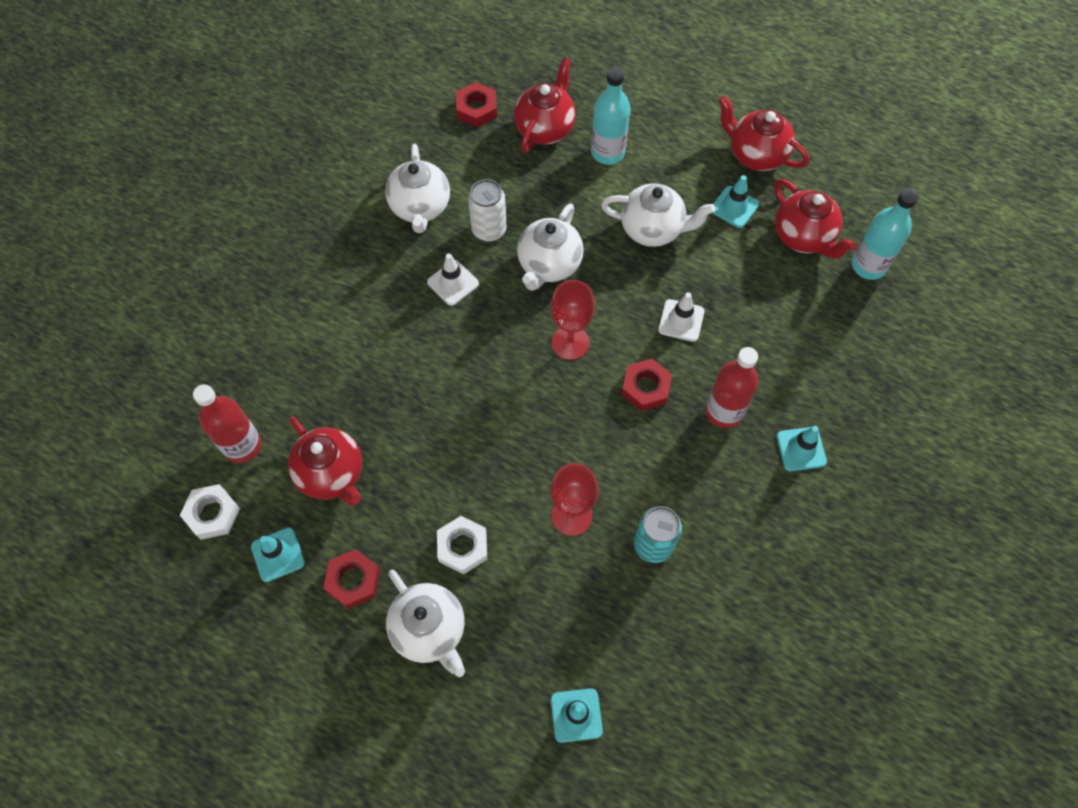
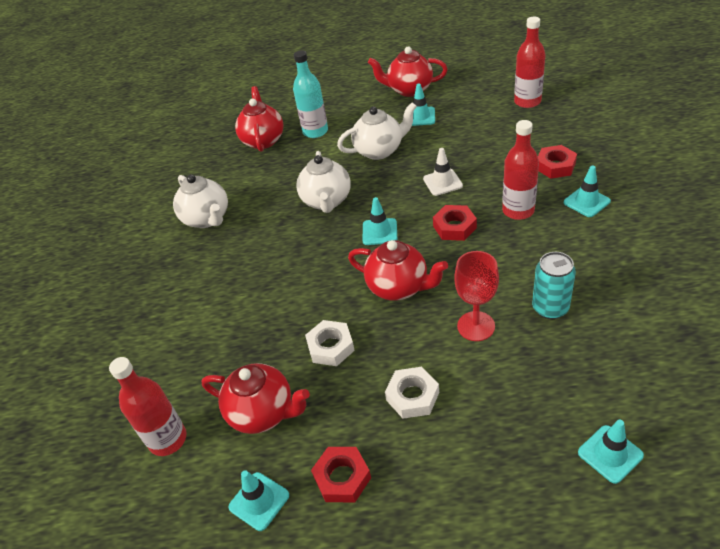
camera: 25 degrees left, 20 degrees down
(212, 514) = (174, 508): white nut -> white nut (330, 347)
(429, 630) = (438, 472): white teapot -> none
(453, 283) = (265, 245): white traffic cone -> none
(476, 109) = (207, 153): red nut -> red nut (555, 166)
(489, 230) = (268, 205): white can -> none
(570, 342) = (379, 232): red goblet -> turquoise traffic cone
(803, 237) = (476, 109): red teapot -> red teapot (398, 287)
(868, 265) = (527, 102): turquoise bottle -> red bottle

